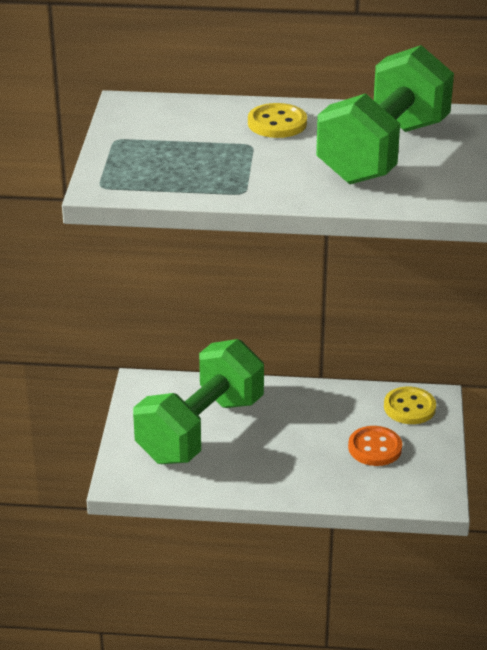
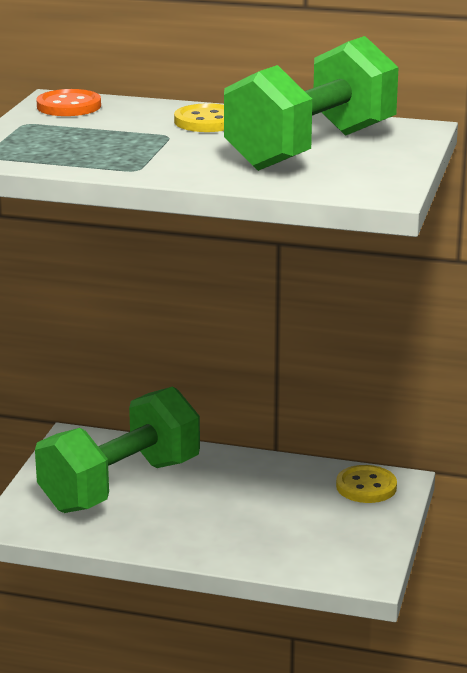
camera: 10 degrees right, 10 degrees down
(375, 448) = (311, 521): orange button -> orange button (69, 106)

